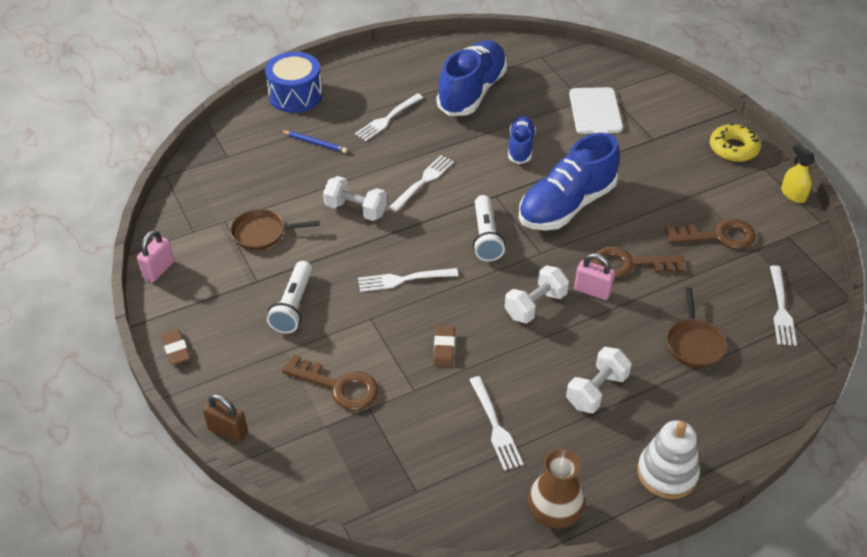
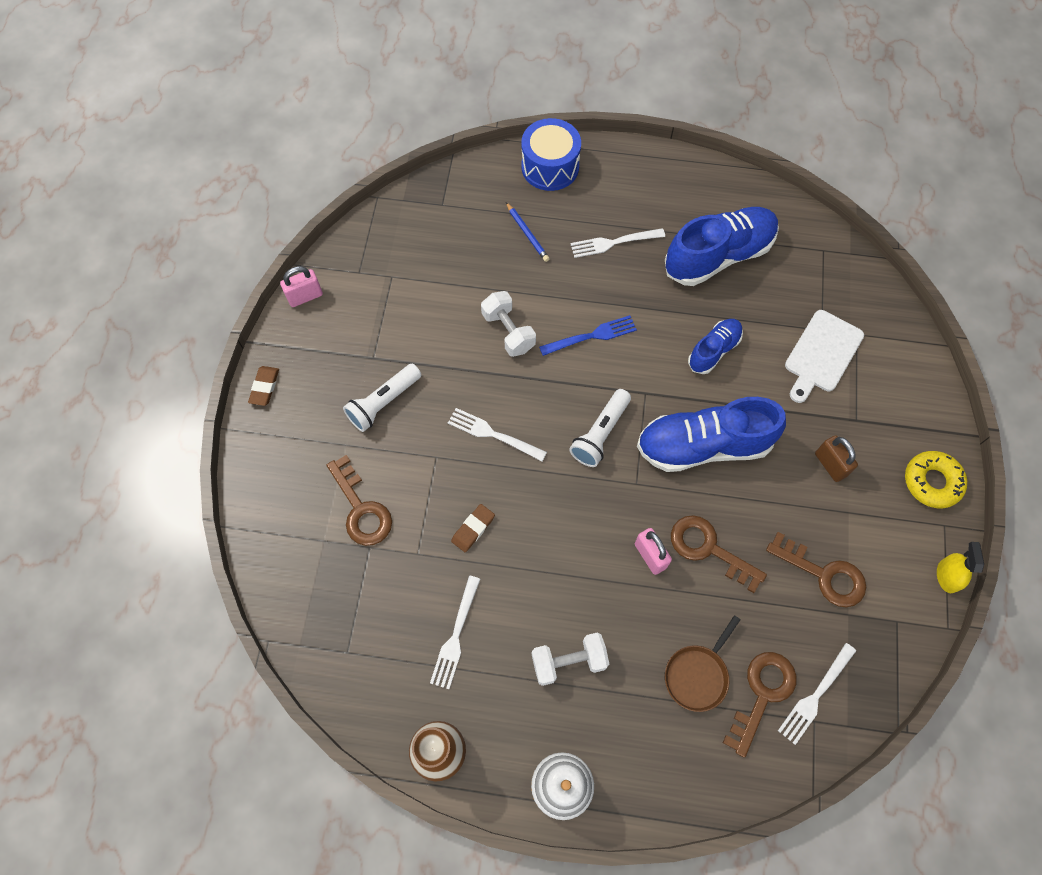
camera: 35 degrees right, 20 degrees up
(228, 431) = (249, 494): brown padlock -> brown padlock (830, 465)
(262, 233) = (412, 309): brown pan -> none
(423, 181) = (591, 336): white fork -> blue fork
(535, 305) = (586, 537): white dumbbell -> none
(747, 329) = (762, 694): none -> brown key

